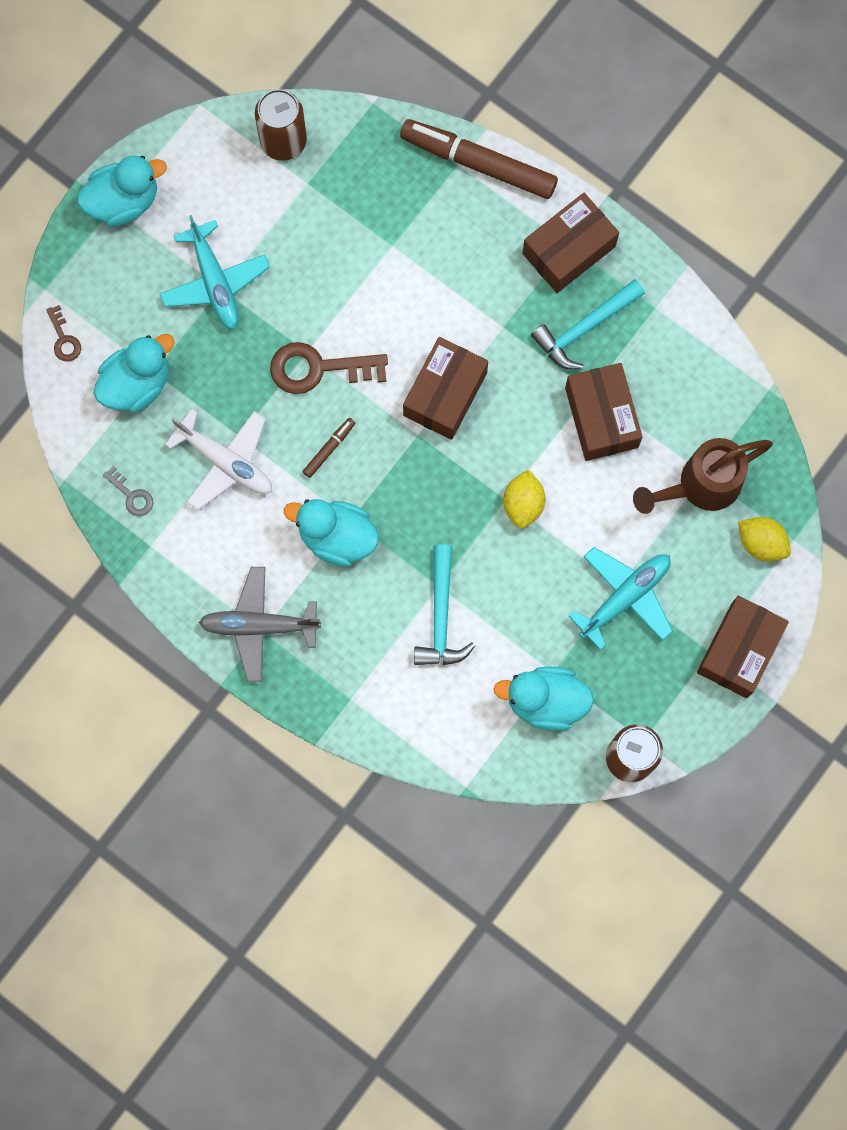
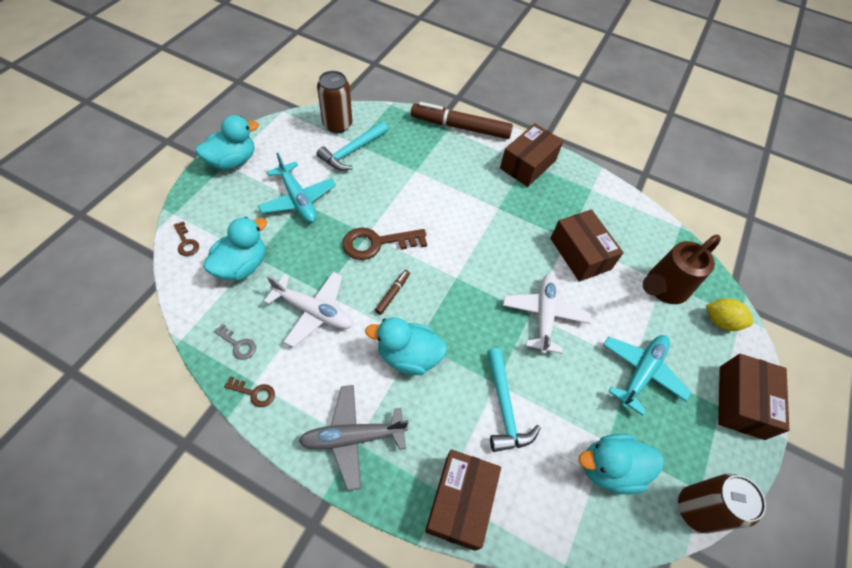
camera: 15 degrees left, 20 degrees down
(150, 558) = (254, 393): none -> brown key
(445, 394) = (469, 250): brown box -> brown box (460, 502)
(523, 504) = (544, 315): yellow lemon -> white plane
(584, 328) = (551, 204): turquoise hammer -> turquoise hammer (352, 151)

